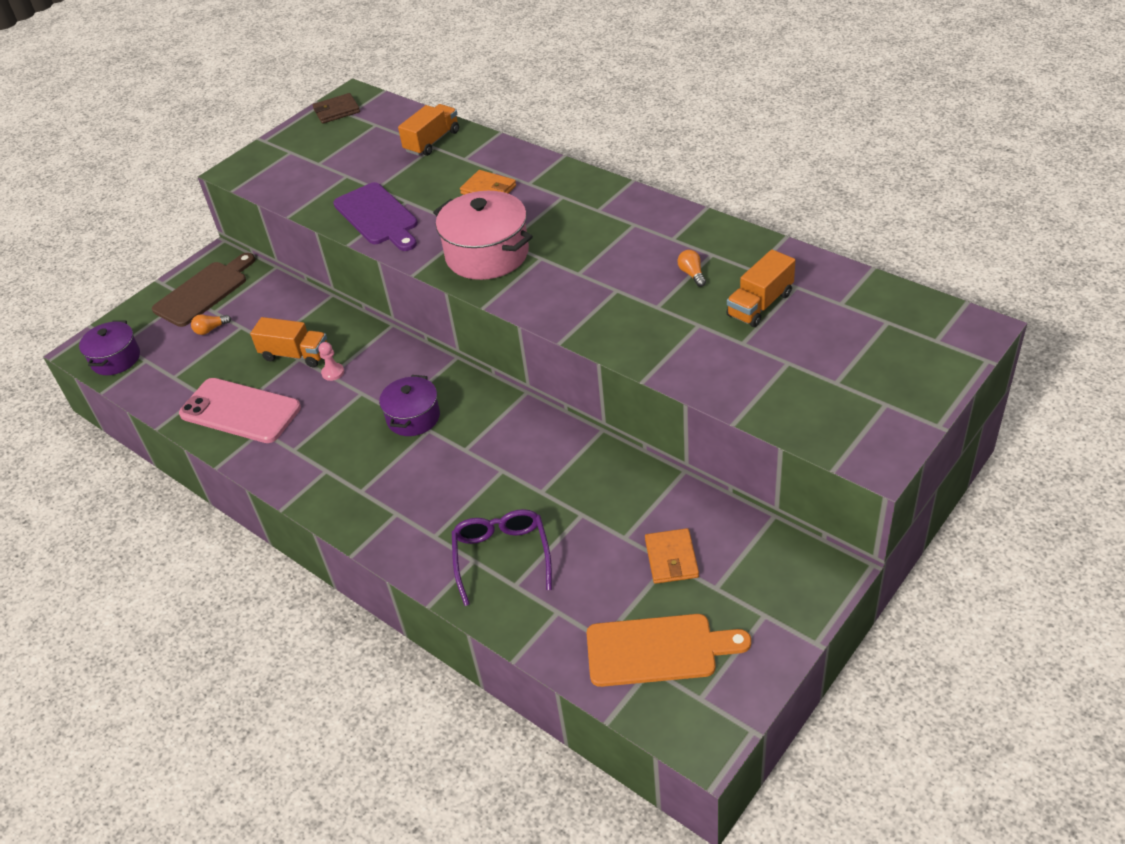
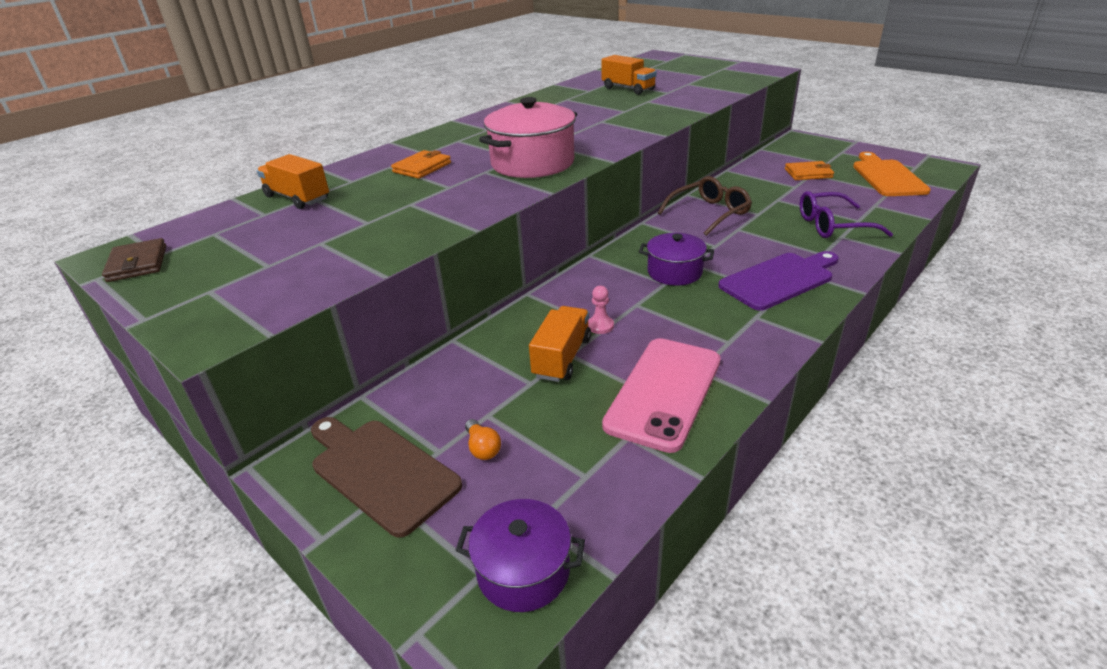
camera: 90 degrees left, 10 degrees down
(378, 217) = (430, 217): purple cutting board -> purple cutting board (779, 280)
(545, 448) = (709, 213): none -> brown glasses
(692, 274) = (588, 103): orange light bulb -> none

